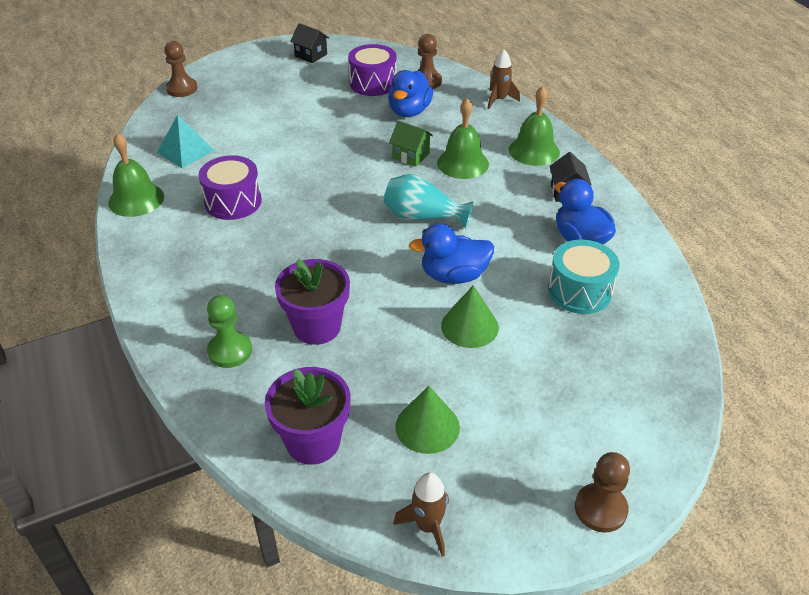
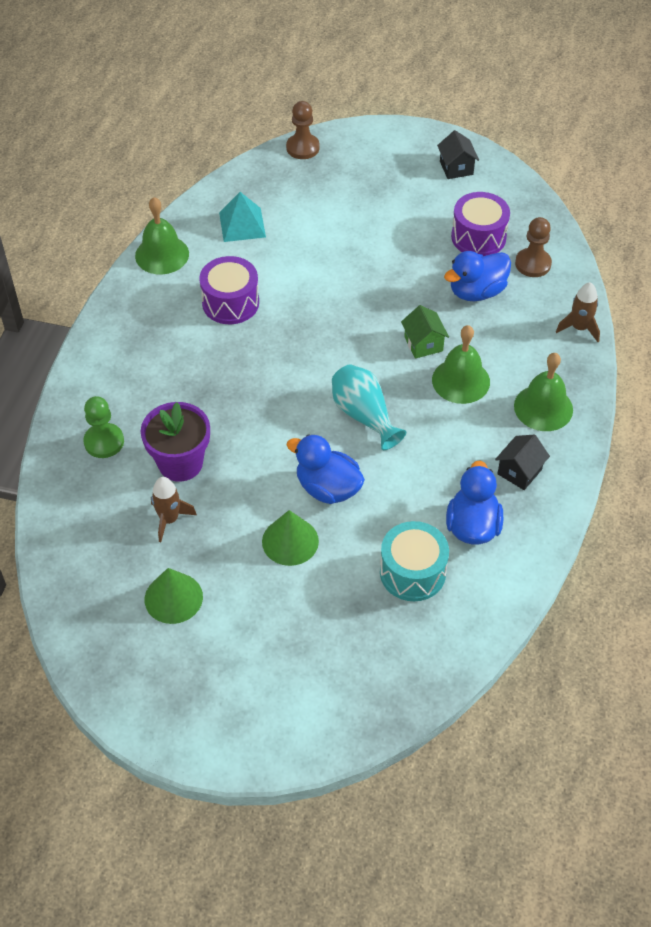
camera: 40 degrees right, 10 degrees up
(313, 442) = (90, 553): purple flower pot -> none
(427, 526) = (99, 666): brown rocket -> brown rocket (169, 519)
(600, 509) = (221, 744): brown pawn -> none

